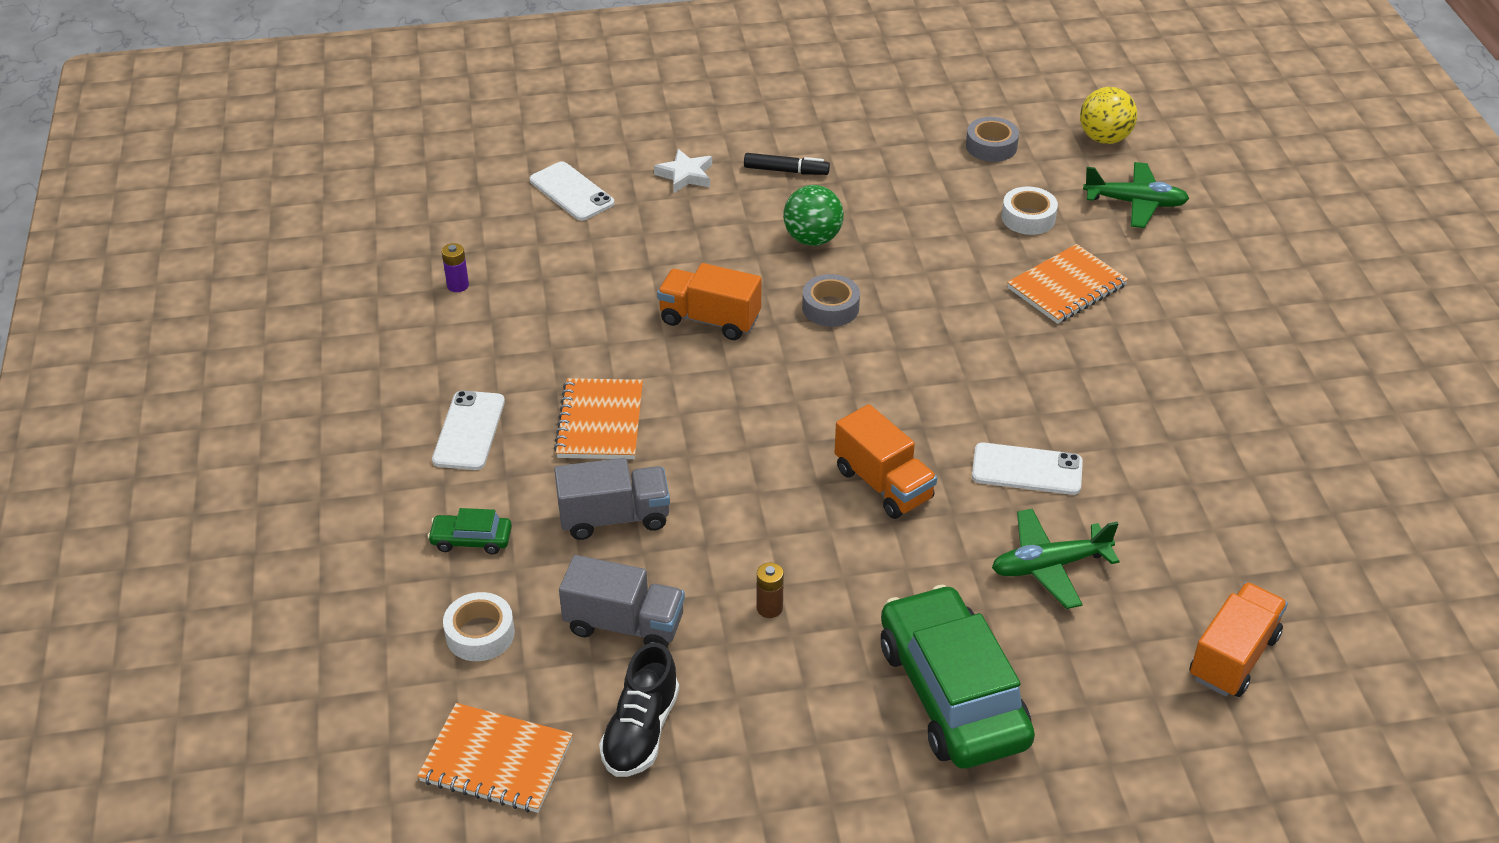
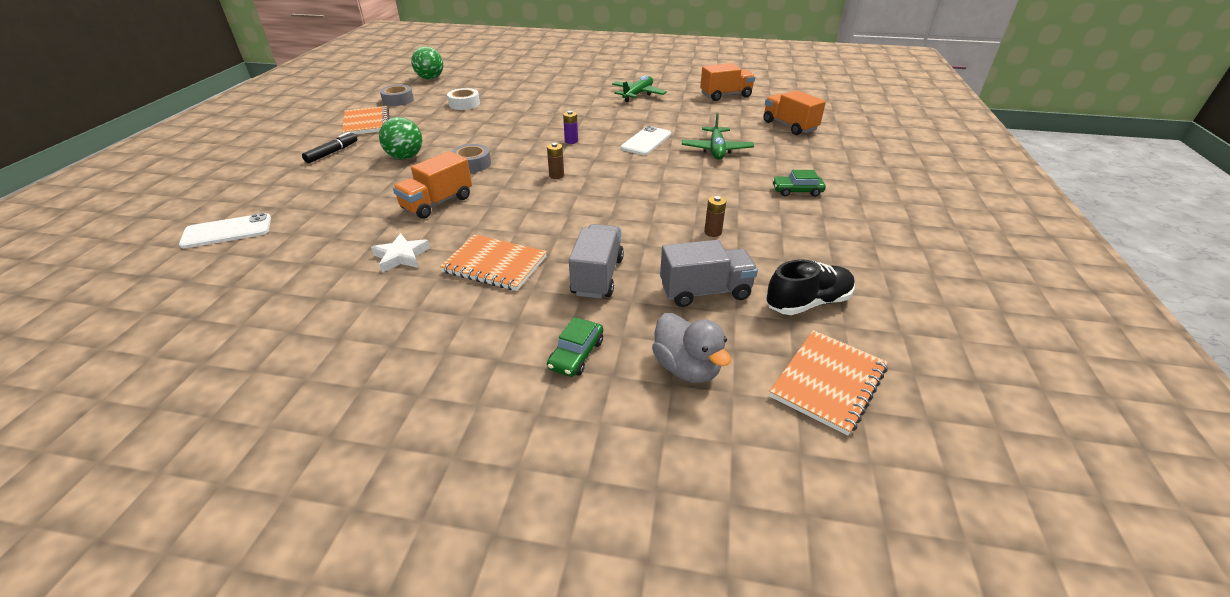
camera: 70 degrees left, 5 degrees down
(458, 285) = (256, 308): purple battery -> purple battery (571, 141)
(469, 431) = (445, 333): white phone -> none
(480, 634) = (686, 368): white tape -> grey duck
(624, 625) = (705, 291): grey truck -> grey truck turned 45 degrees clockwise
(641, 731) = (807, 303): black shoe -> black shoe turned 60 degrees counterclockwise
(685, 175) = (282, 184): white star -> white star (401, 256)
(845, 403) = (556, 175): none -> brown battery
(883, 484) = (631, 178): orange truck -> orange truck (725, 95)
(952, 693) = (797, 191): green car -> green car, size x0.43
(1066, 287) = (525, 107): orange notebook -> orange notebook (366, 123)
(1104, 138) = (430, 78): yellow ball -> green ball
(1135, 203) = (484, 82): green plane -> green plane (638, 94)

